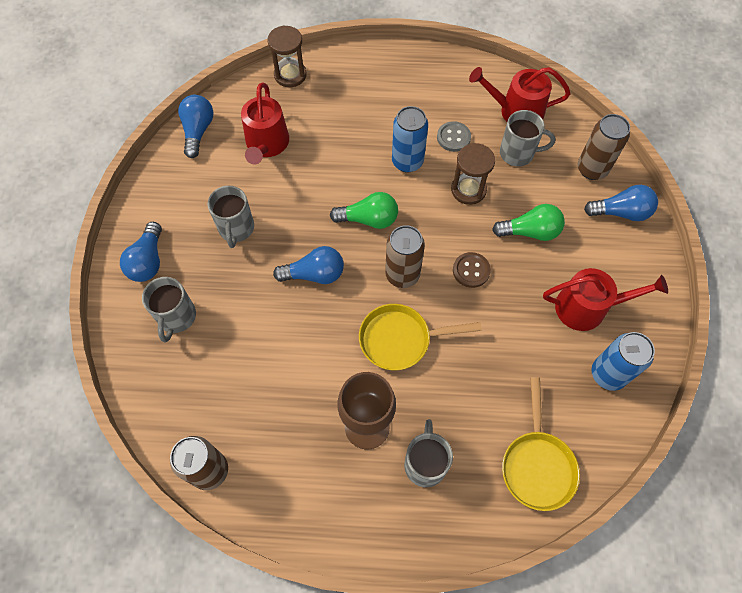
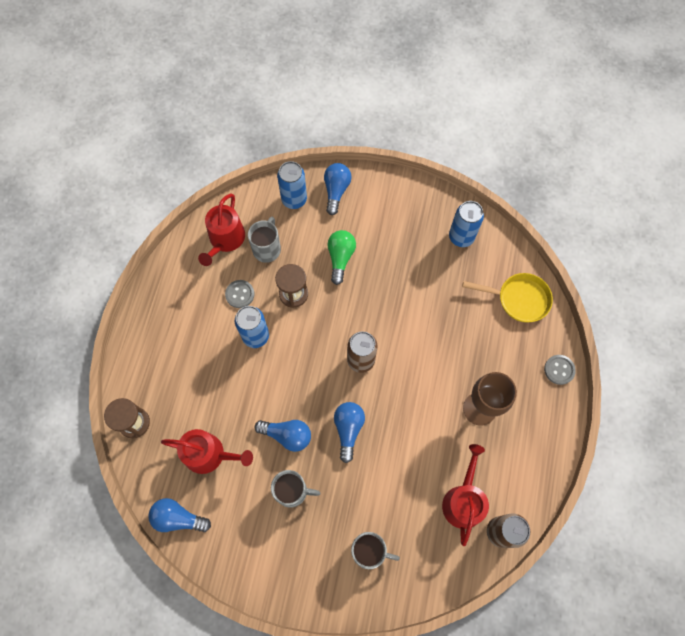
camera: 80 degrees left, 5 degrees up
(148, 261) = (310, 574): blue light bulb -> blue light bulb (287, 435)
(368, 219) = (305, 377): green light bulb -> none
(400, 339) = (415, 372): yellow pan -> none
(425, 463) = (510, 372): grey mug -> none
(444, 534) = (559, 370): none -> grey button
(471, 270) = (366, 308): brown button -> none
(587, 307) = (409, 236): red watering can -> red watering can (463, 500)
(592, 169) = (294, 199): brown can -> blue can

